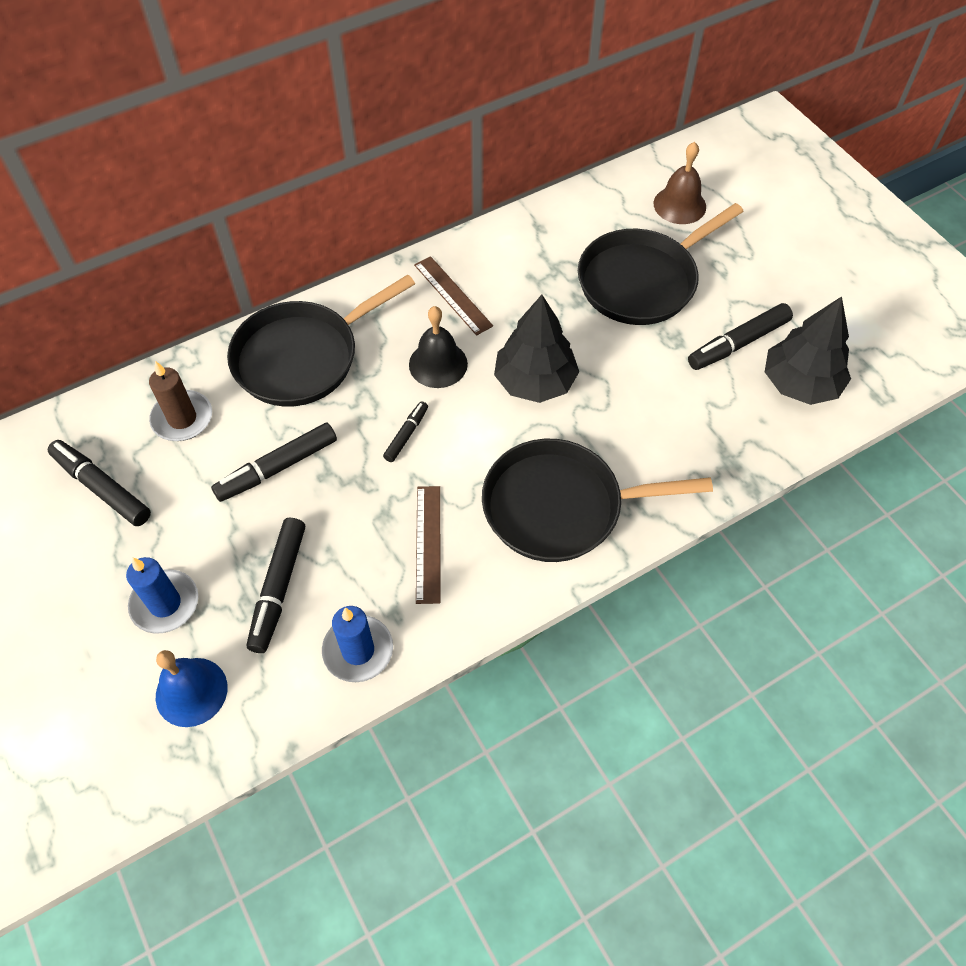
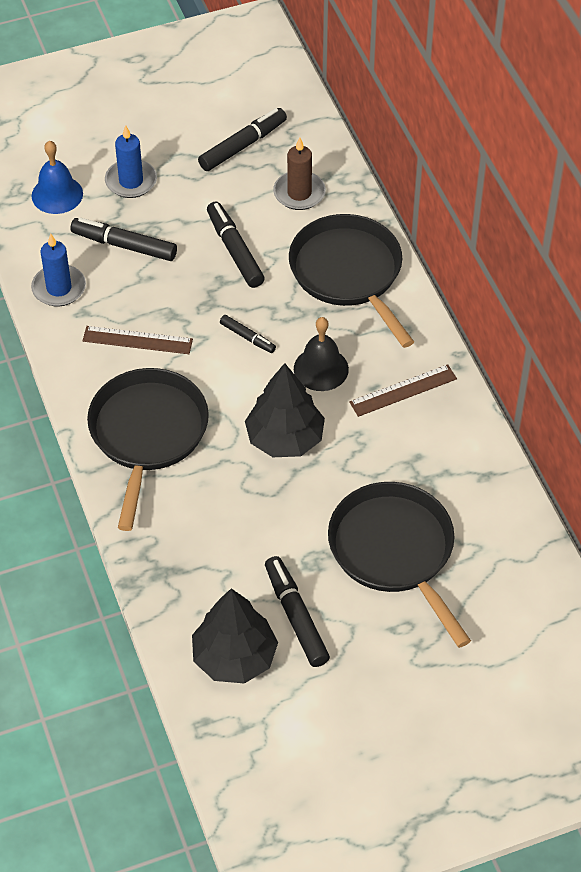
camera: 100 degrees right, 5 degrees down
(679, 205) = (501, 612): brown bell -> none

